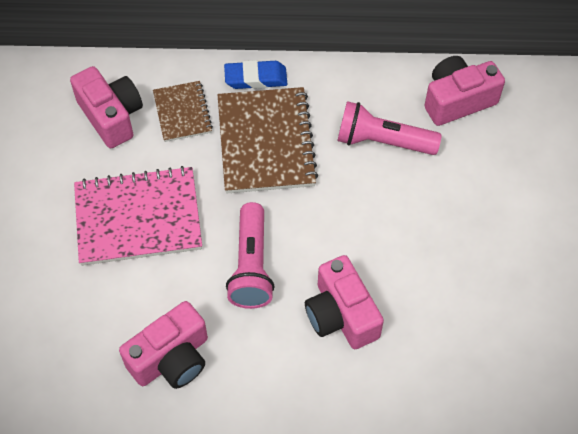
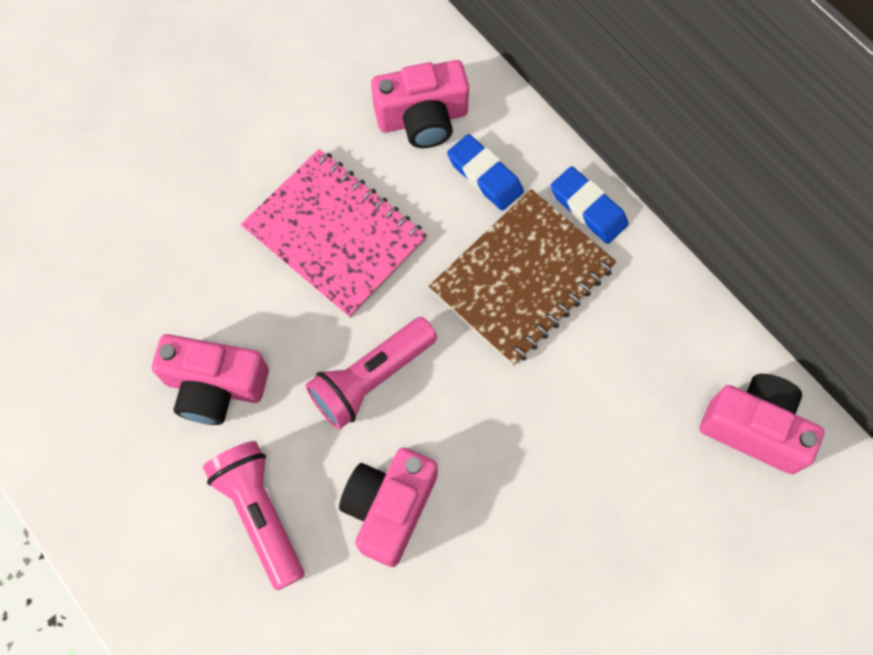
camera: 50 degrees right, 10 degrees up
(111, 116) = (422, 119): pink camera -> pink camera turned 60 degrees clockwise
(182, 112) = (484, 176): brown notebook -> blue eraser
(382, 142) = (628, 391): pink flashlight -> pink flashlight (260, 514)

